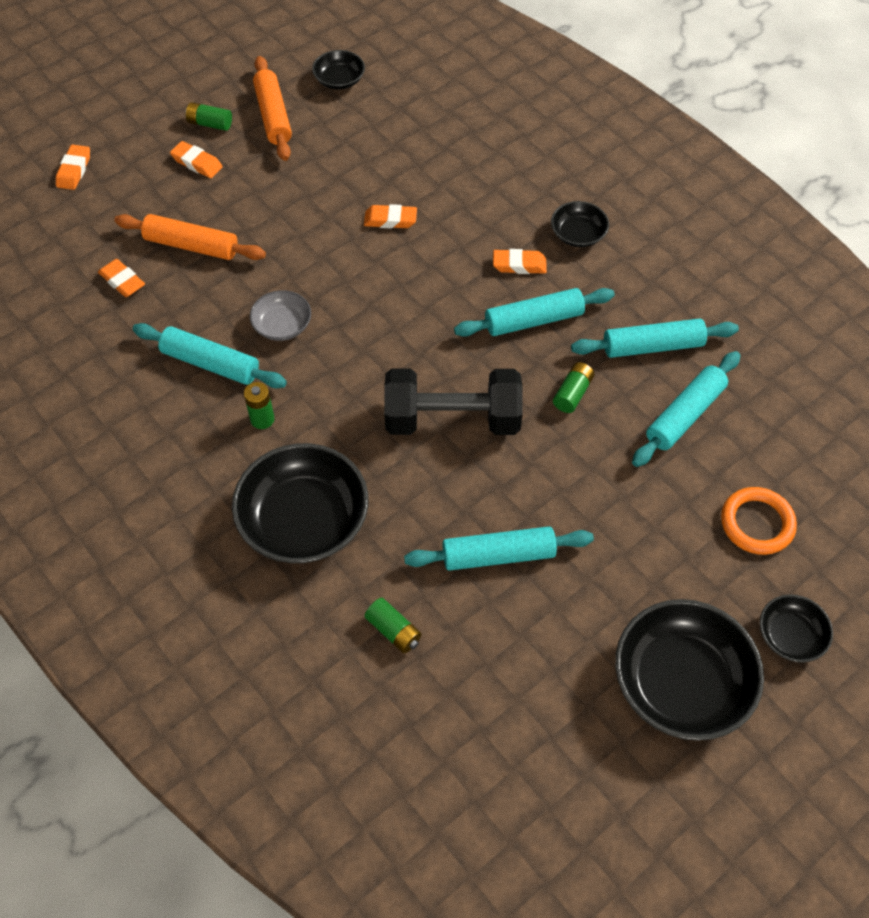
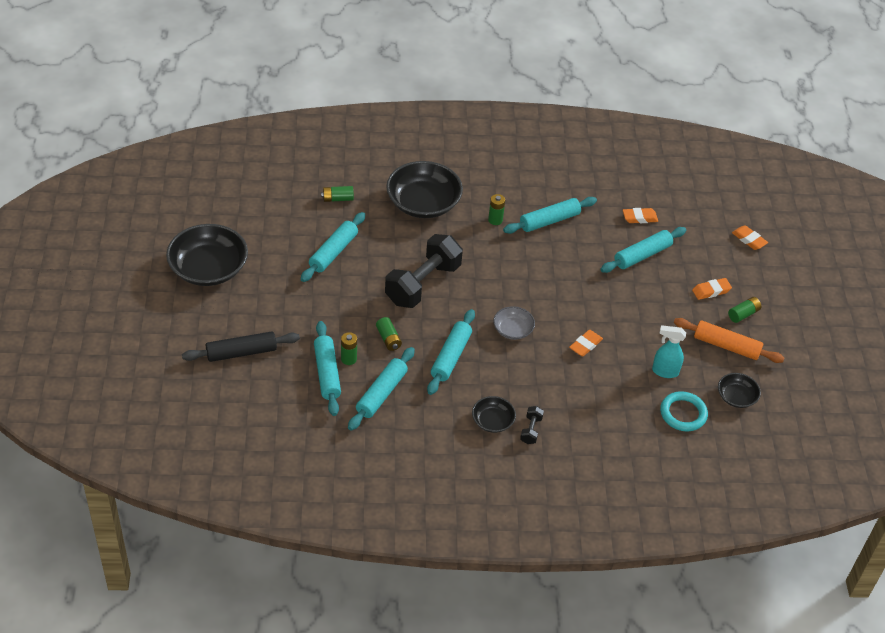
camera: 125 degrees right, 10 degrees down
(191, 246) = (642, 255): orange rolling pin -> turquoise rolling pin
(282, 325) = (549, 258): grey bowl -> grey bowl (513, 330)
(361, 143) = (664, 371): none -> turquoise spray bottle
(404, 105) = (683, 413): none -> turquoise ring
(519, 265) = (496, 378): orange eraser -> none
(554, 199) = (531, 430): none -> black dumbbell
(642, 410) = (348, 359): none -> green battery
(757, 523) = (241, 352): orange ring -> black rolling pin
(790, 635) = (181, 320): black bowl -> none

